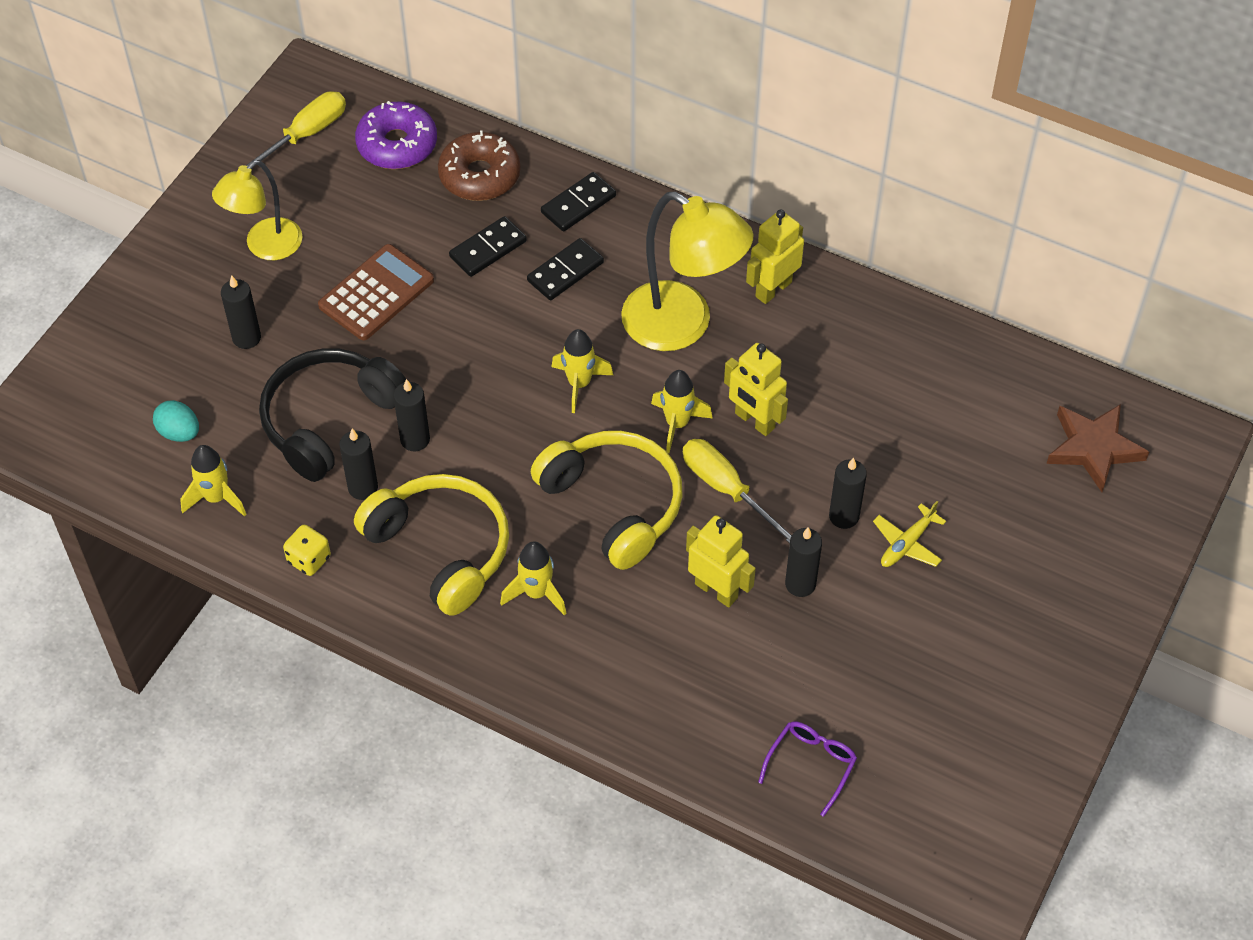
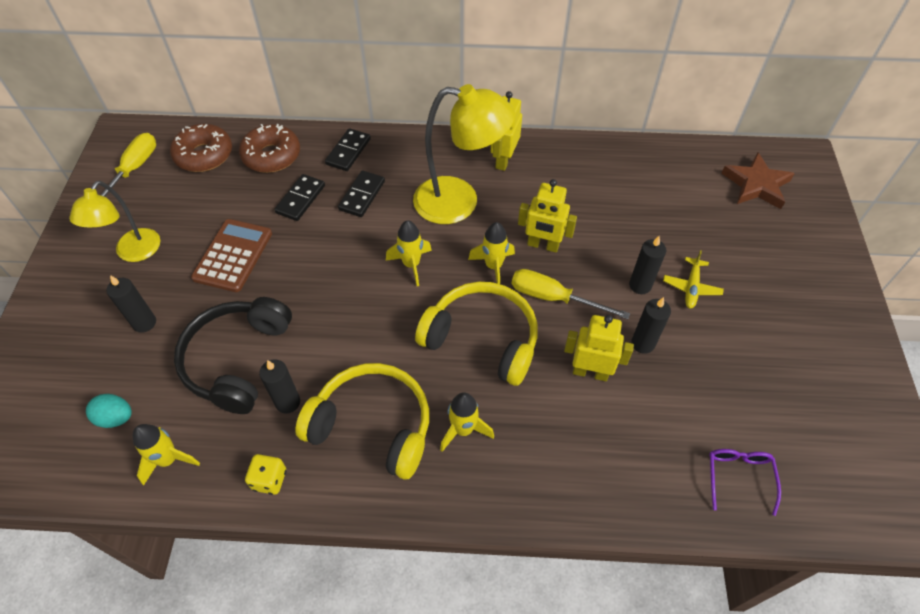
camera: 25 degrees left, 0 degrees up
(397, 145) = (204, 155): purple donut -> brown donut
(415, 439) = (311, 349): black candle -> none

